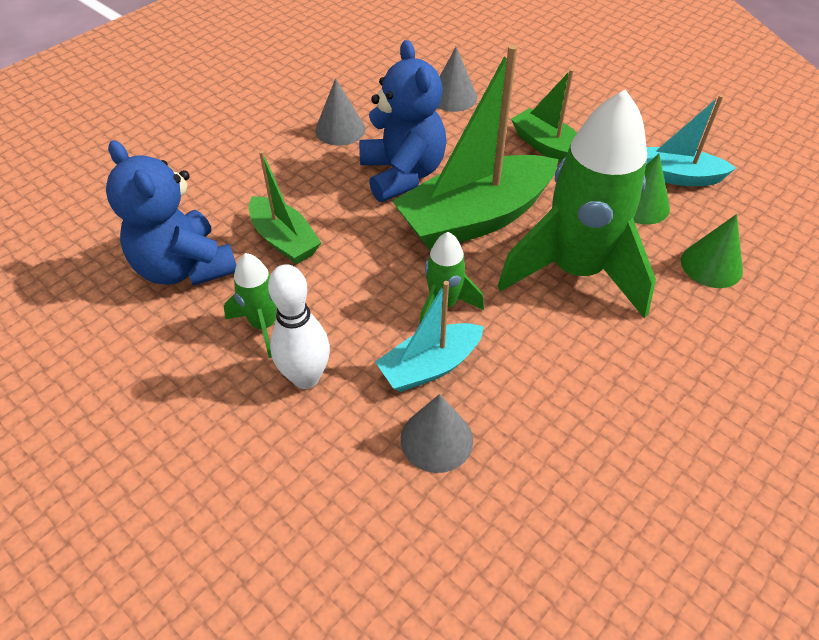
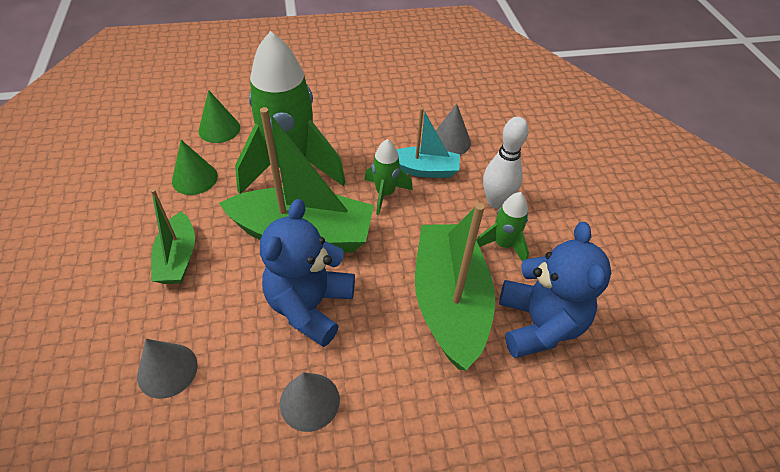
camera: 145 degrees left, 0 degrees up
(284, 240) = (449, 302): green boat -> green boat, size x1.81
(677, 176) = (142, 180): turquoise boat -> none

